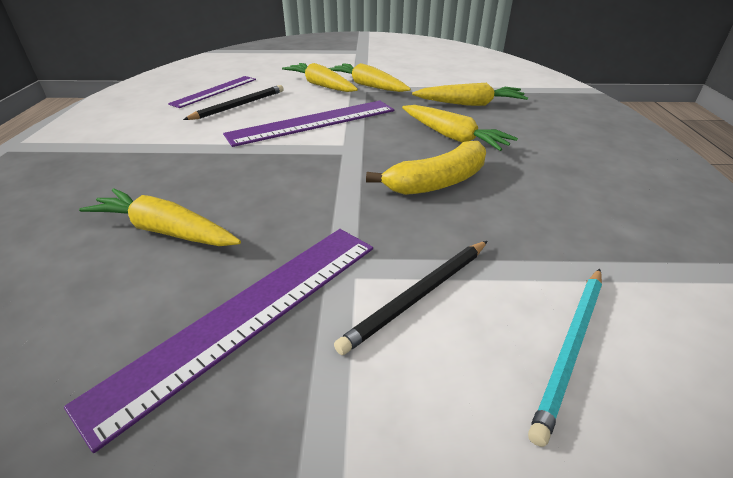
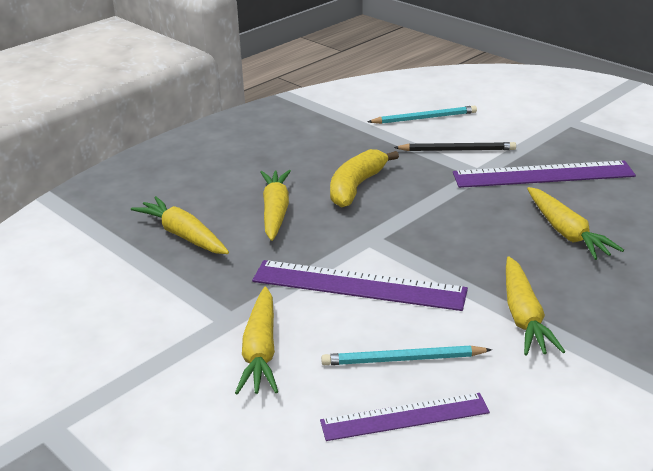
camera: 135 degrees left, 5 degrees down
(239, 105) = (403, 359): black pencil -> turquoise pencil
(368, 86) = (212, 318): yellow carrot -> yellow carrot (523, 316)
(437, 182) = (356, 187): yellow banana -> yellow banana turned 75 degrees counterclockwise

